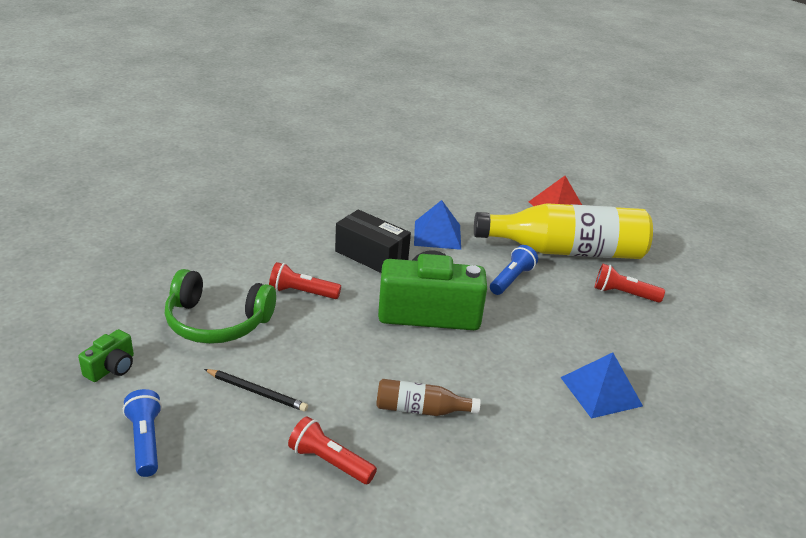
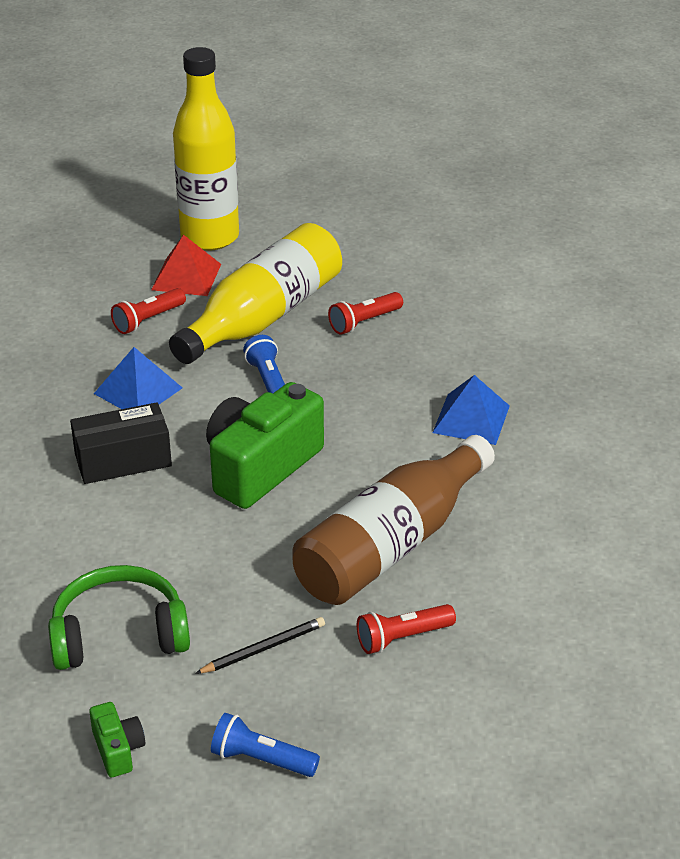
camera: 50 degrees left, 5 degrees up
(217, 322) = (119, 634): green headphones -> green headphones turned 150 degrees counterclockwise
(302, 292) = (134, 545): red flashlight -> red flashlight (148, 320)
(421, 409) = (391, 545): brown bottle -> brown bottle, size x2.23
(604, 201) = (210, 237): none -> yellow bottle

